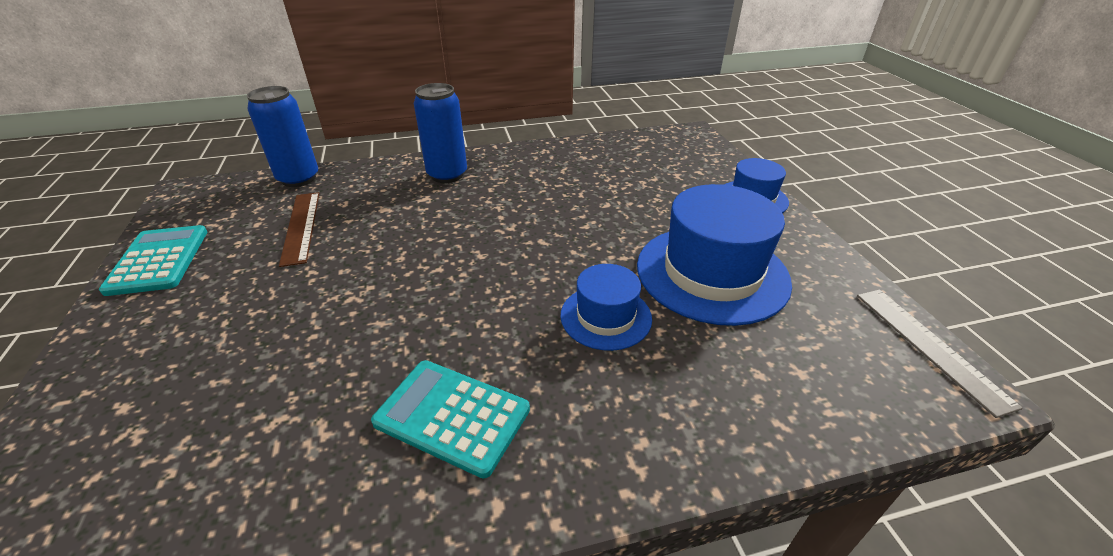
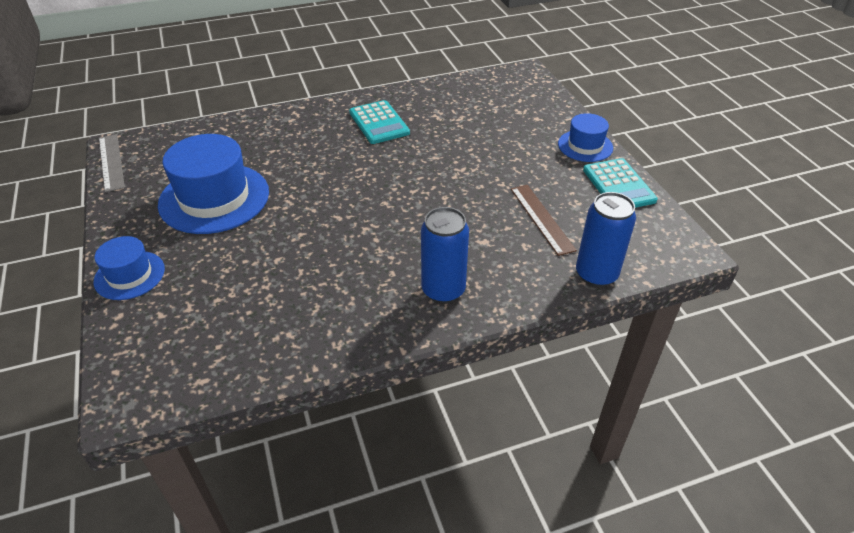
camera: 175 degrees right, 5 degrees up
(452, 416) = (379, 123): turquoise calculator -> turquoise calculator turned 45 degrees clockwise
(605, 317) = (297, 167): blue hat -> blue hat (585, 146)

